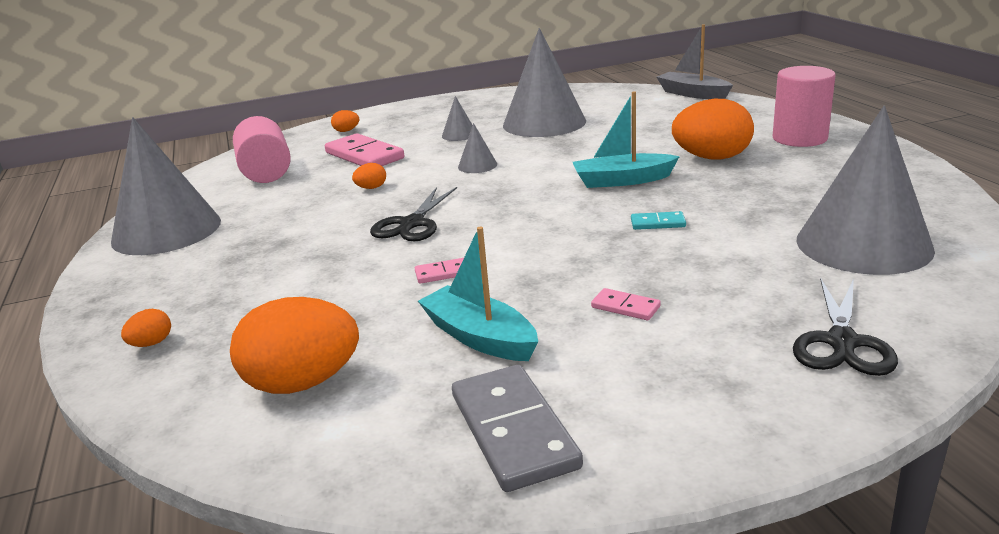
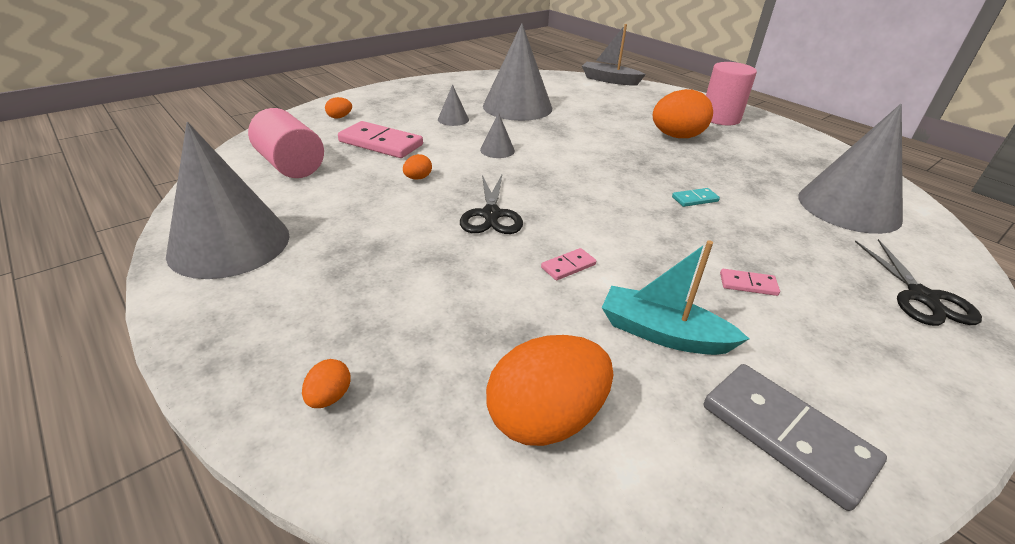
camera: 25 degrees left, 10 degrees up
(622, 180) = (630, 160): turquoise boat -> none

